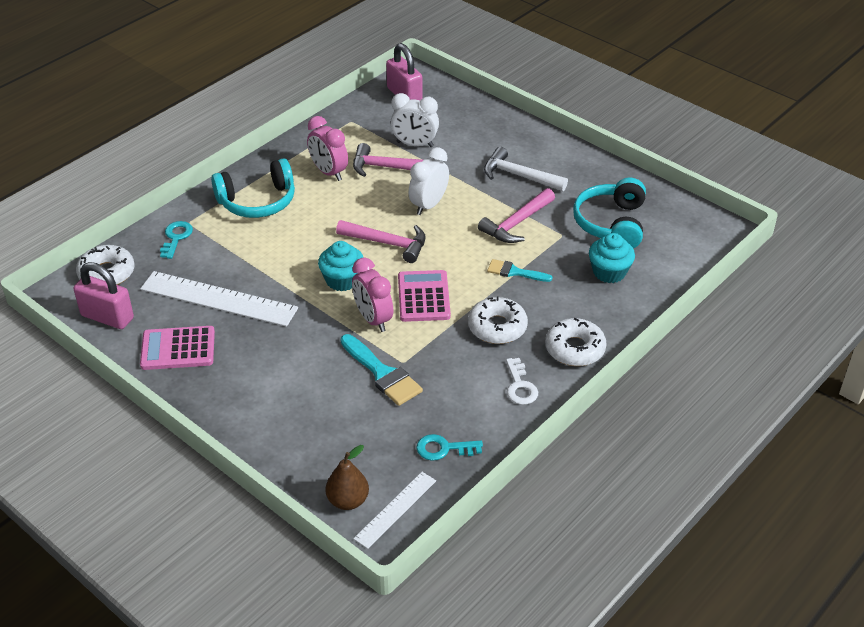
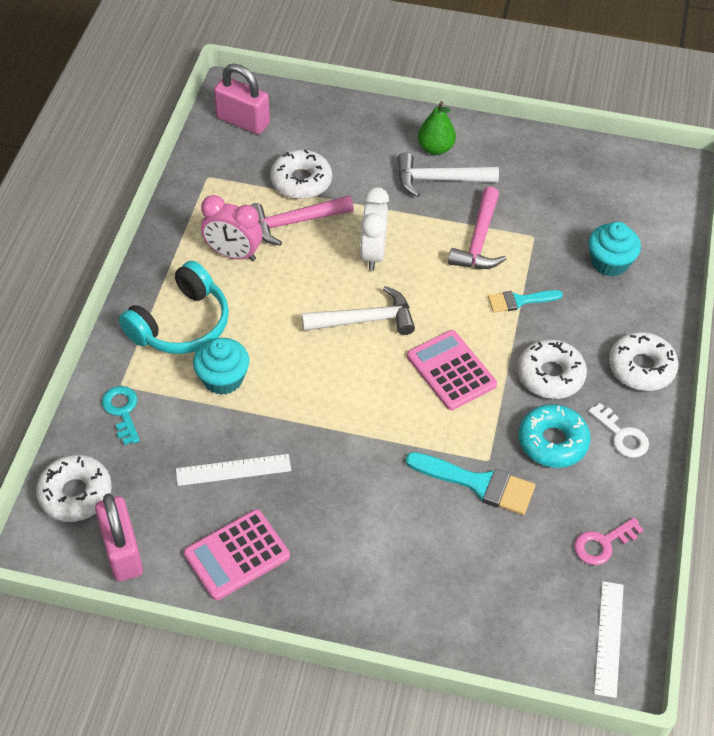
camera: 30 degrees left, 10 degrees up
(107, 317) = (122, 551): pink padlock -> pink padlock turned 75 degrees clockwise
(218, 299) = (233, 470): white ruler -> white ruler, size x0.56
(342, 280) = (351, 387): turquoise cupcake -> turquoise cupcake (223, 379)
(348, 501) = (556, 652): brown pear -> none
(373, 319) = (420, 421): pink clock -> none
(387, 243) = (365, 320): pink hammer -> white hammer
(415, 144) = (301, 181): white clock -> white donut
(443, 448) = (602, 544): turquoise key -> pink key
(461, 369) = (552, 442): none -> turquoise donut
(533, 155) = (435, 148): none -> green pear
(611, 224) = (571, 203): turquoise headphones -> none

